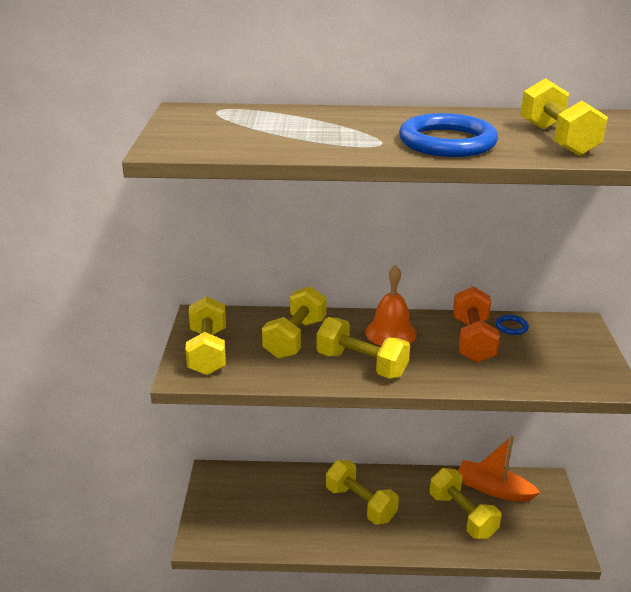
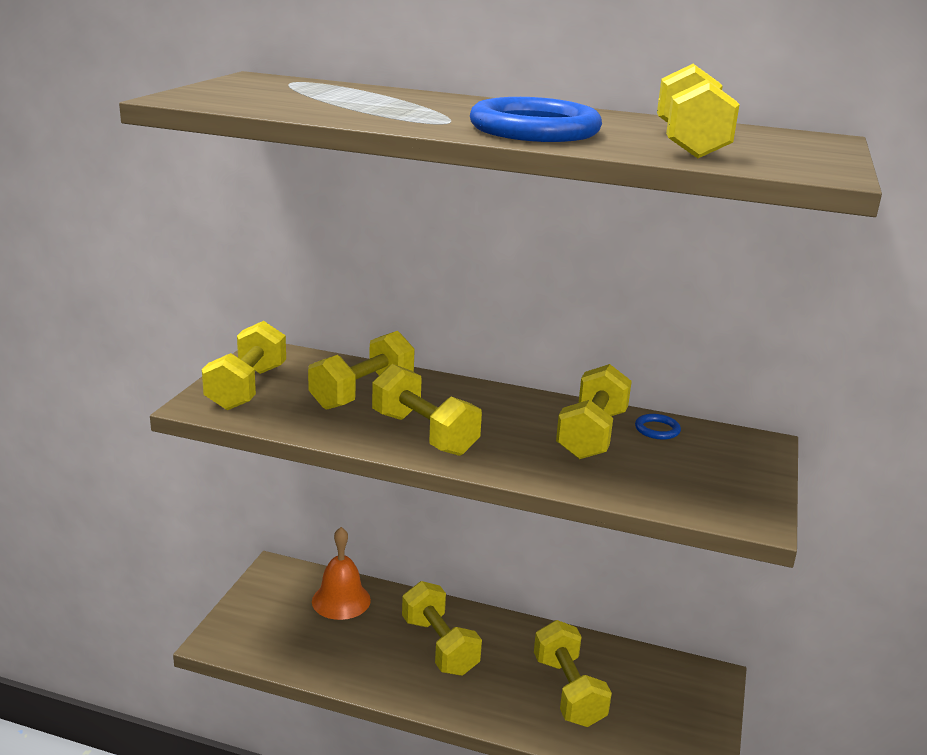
camera: 15 degrees right, 5 degrees down
(390, 333) = (488, 408): orange bell -> orange bell (341, 600)
(473, 340) = (592, 435): orange dumbbell -> yellow dumbbell
(493, 489) = (629, 669): orange boat -> none

